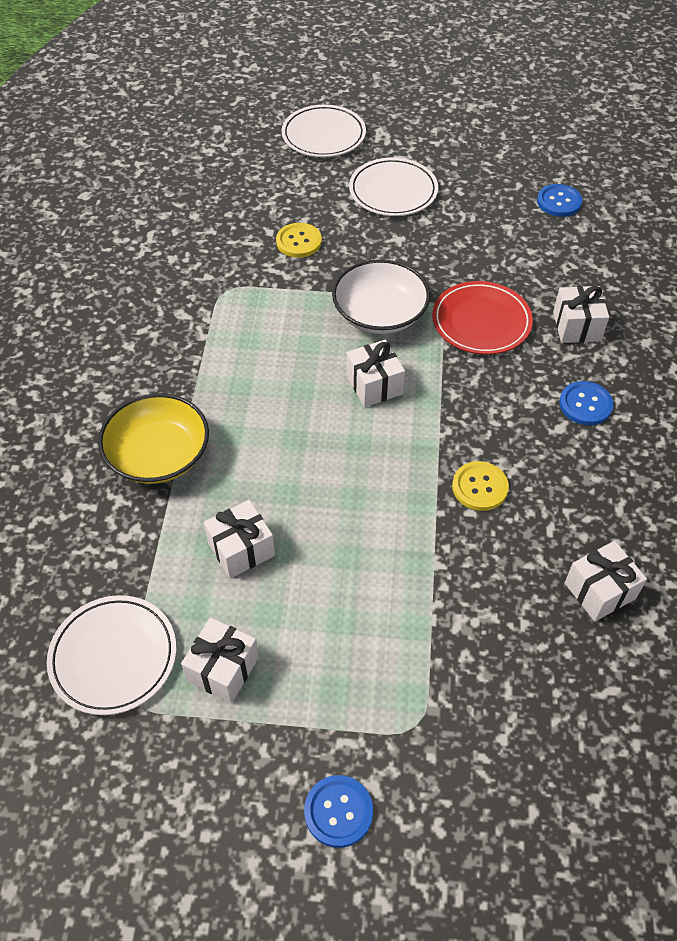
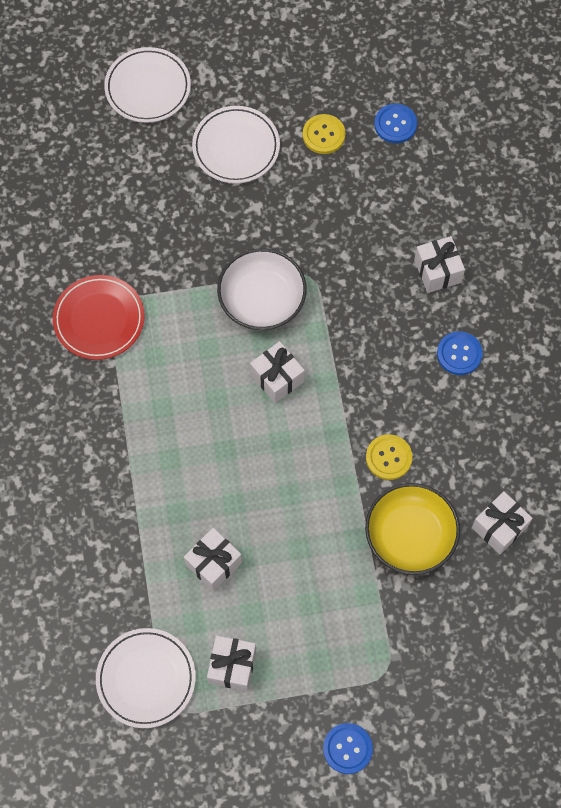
camera: 15 degrees left, 15 degrees up
(158, 455) = (116, 494): yellow bowl -> yellow bowl (410, 535)
(299, 242) = (164, 232): yellow button -> yellow button (323, 135)
(481, 321) = (353, 286): red plate -> red plate (99, 319)

